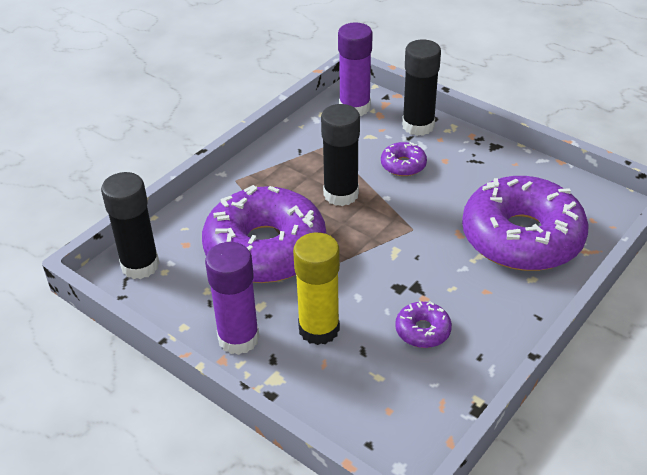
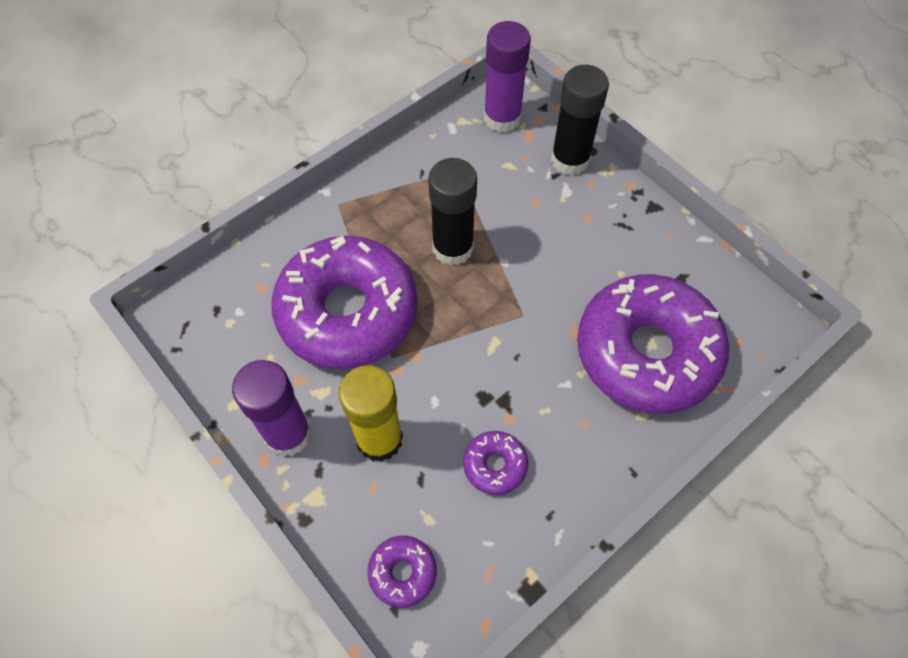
camera: 10 degrees right, 20 degrees up
(140, 265) = (205, 309): black glue stick -> none
(403, 165) = (536, 217): purple donut -> purple donut (402, 572)

